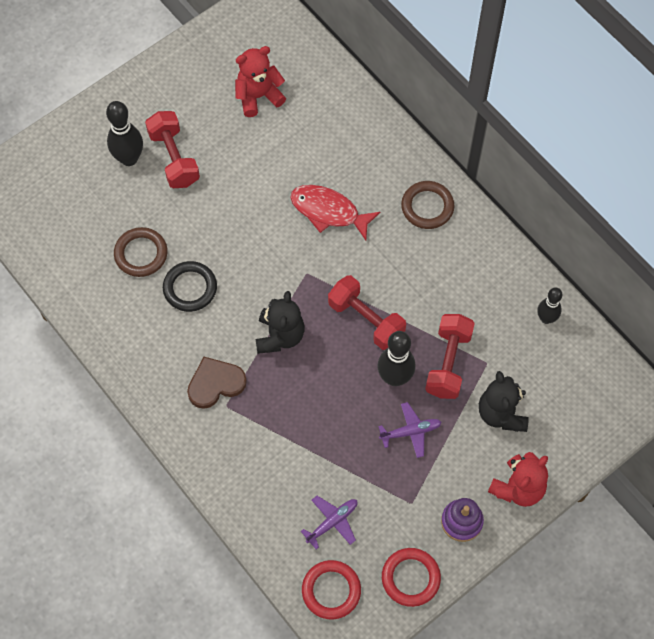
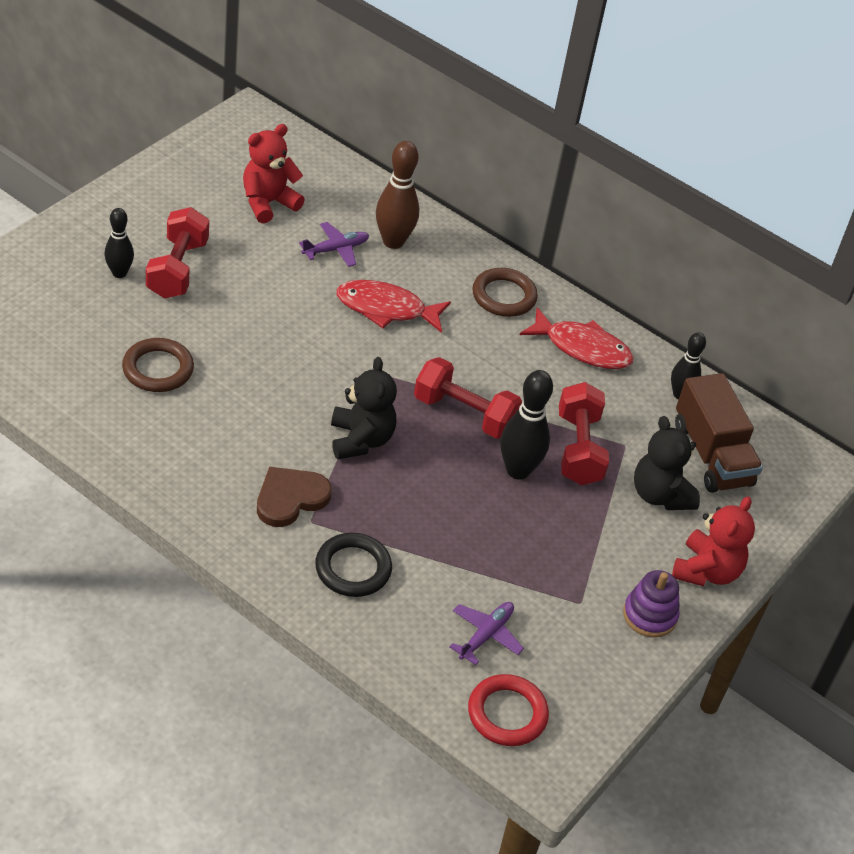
camera: 20 degrees left, 20 degrees down
(129, 158) = (119, 273): black bowling pin -> black bowling pin, size x0.64
(174, 158) = (177, 269): red dumbbell -> red dumbbell turned 45 degrees clockwise
(190, 288) = (231, 400): black ring -> black ring (353, 568)
(350, 143) = (393, 241): none -> brown bowling pin
(410, 432) = (555, 525): purple plane -> purple plane (335, 249)
(410, 578) = (605, 686): red ring -> none
(478, 265) = (582, 348): none -> red fish
(555, 380) = (711, 455): none -> brown truck

